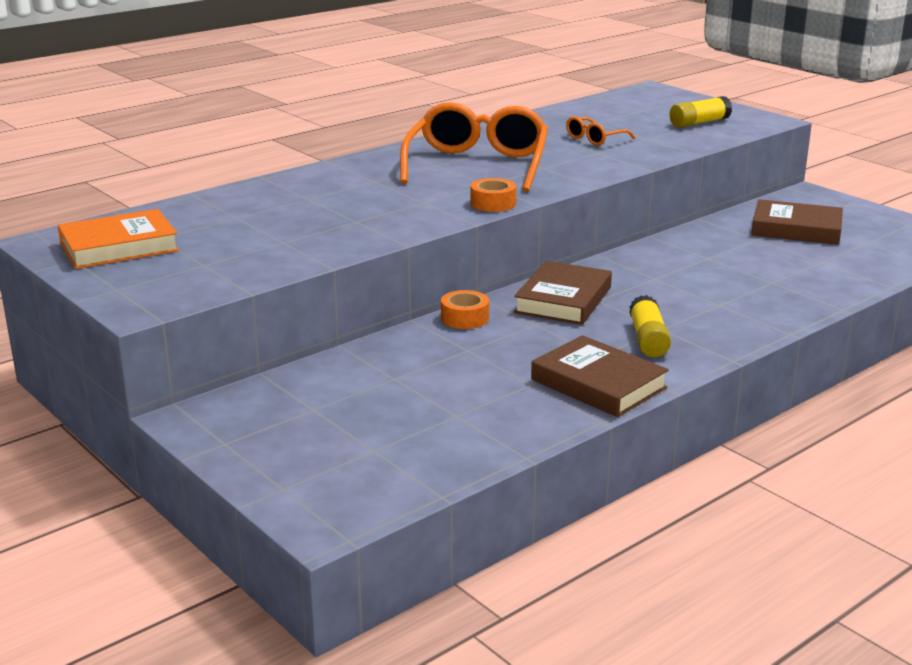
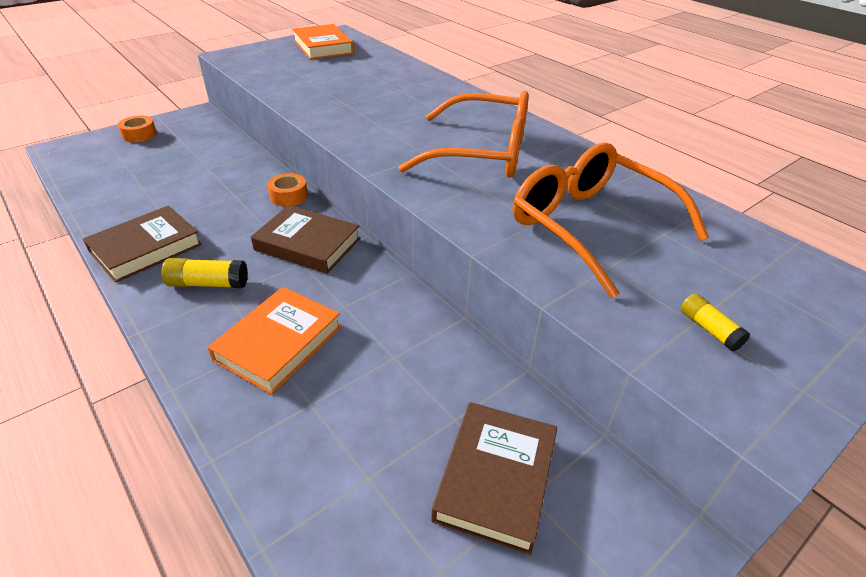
camera: 90 degrees right, 15 degrees up
(493, 203) = (373, 155): orange tape -> orange tape (139, 135)
(594, 139) = (590, 226): orange glasses -> orange glasses, size x2.22
(699, 123) = (709, 329): yellow glue stick -> yellow glue stick, size x0.64
(715, 299) = (279, 343): none -> orange book

